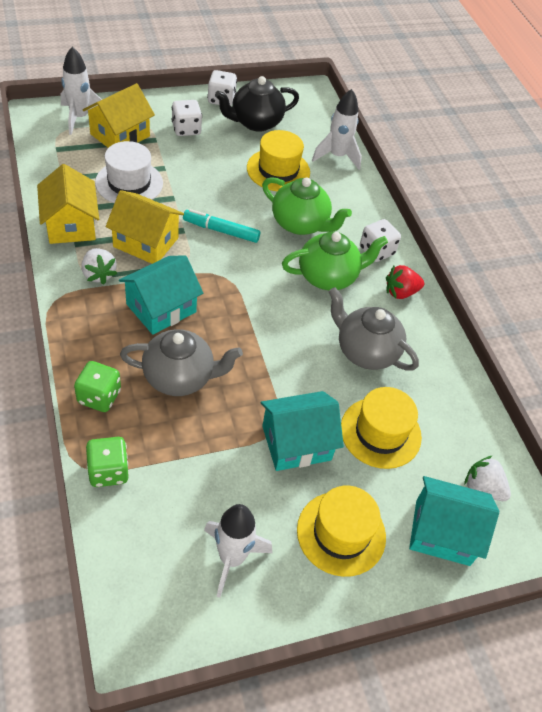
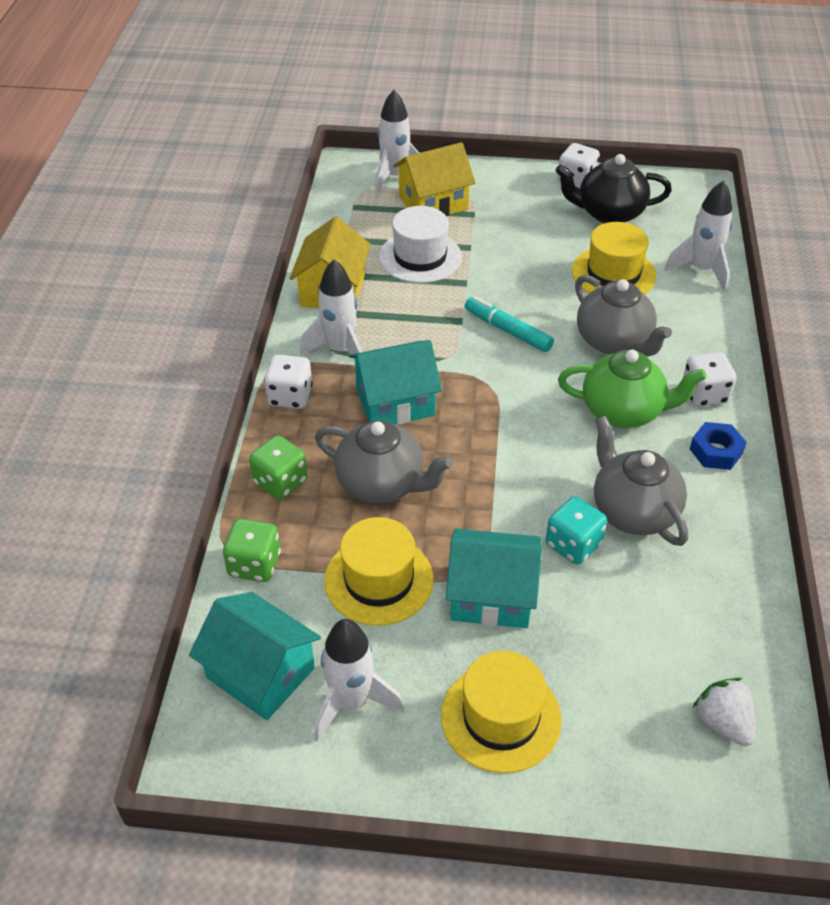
camera: 30 degrees right, 5 degrees down
(99, 274) = (340, 350): white strawberry -> white rocket
(146, 242) = (410, 326): yellow house -> none
(186, 129) = (516, 208): white dice -> white dice (290, 396)
(300, 224) = (614, 342): green teapot -> grey teapot
(336, 387) = (573, 544): none -> turquoise dice
(380, 432) = (609, 614): yellow hat -> yellow hat (379, 580)
(400, 292) = (716, 451): red strawberry -> blue nut
(442, 532) = (639, 759): turquoise house -> turquoise house (260, 673)

